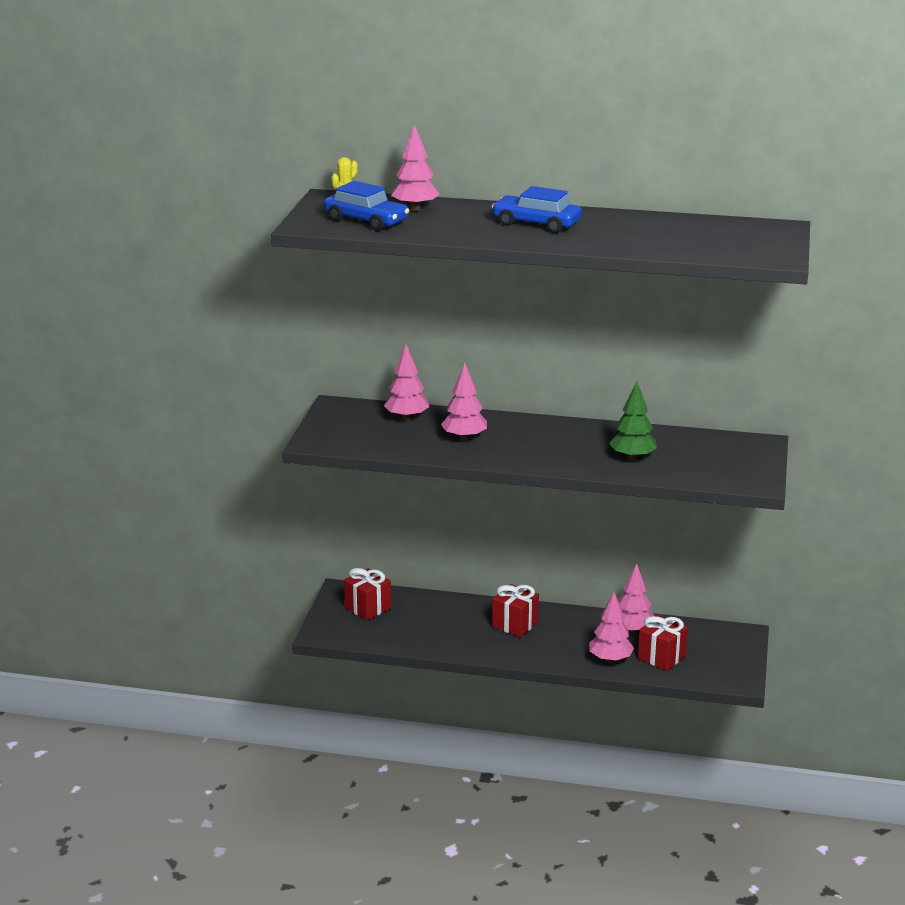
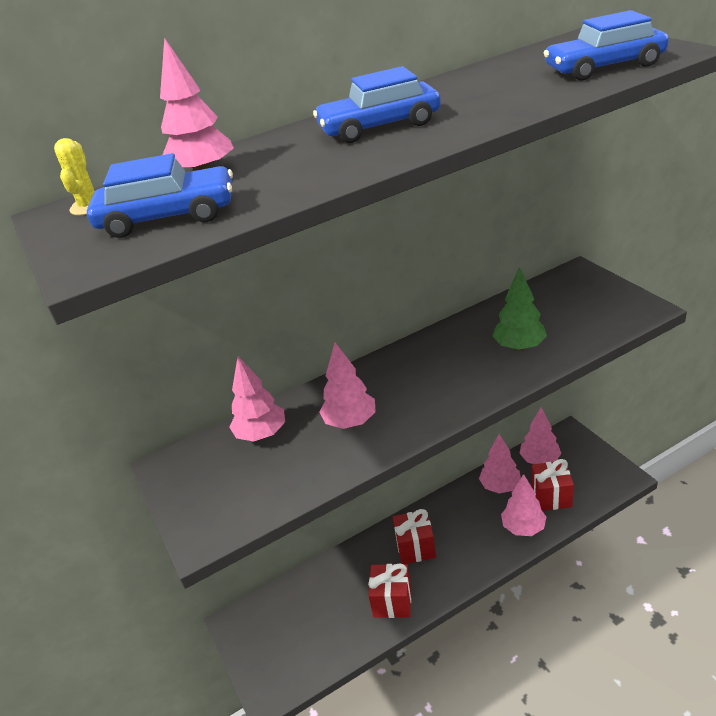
camera: 35 degrees left, 10 degrees up
(368, 608) = (278, 626): red gift -> red gift (392, 601)
(691, 634) = (539, 460): none -> pink tree
(717, 248) = (604, 67): none -> blue car

